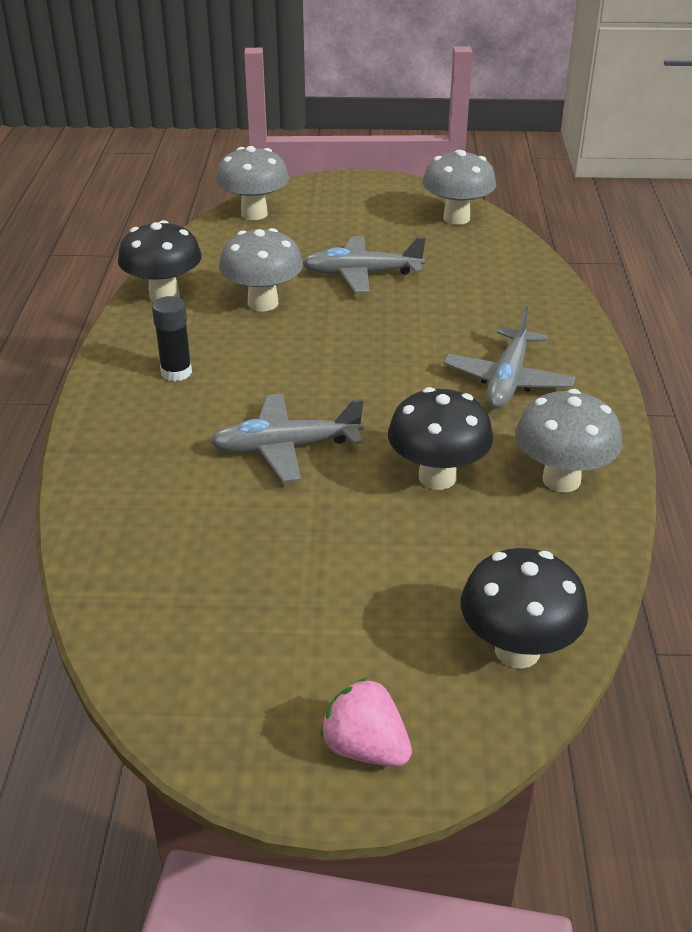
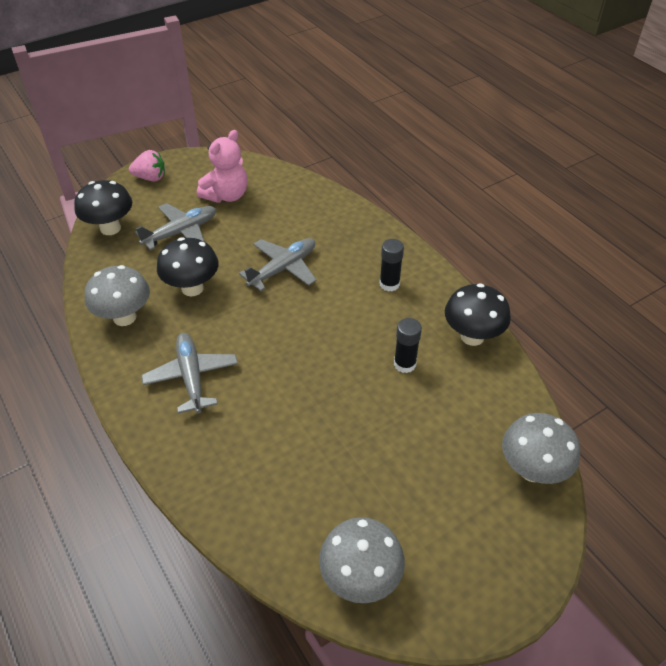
camera: 145 degrees right, 10 degrees up
(251, 616) = (226, 195): none -> pink teddy bear
(263, 303) = (404, 364): grey mushroom -> black glue stick
(361, 274) = (370, 435): grey plane -> grey plane (181, 232)

